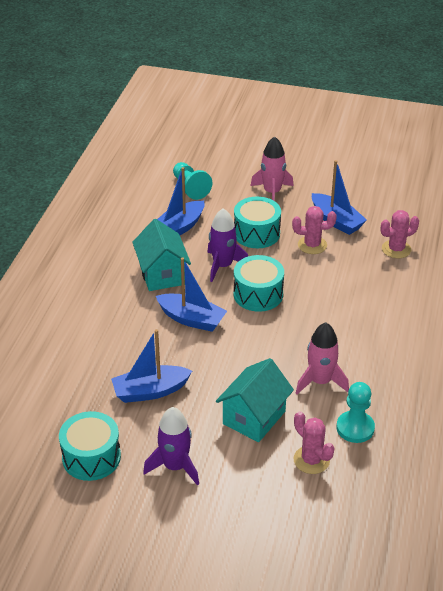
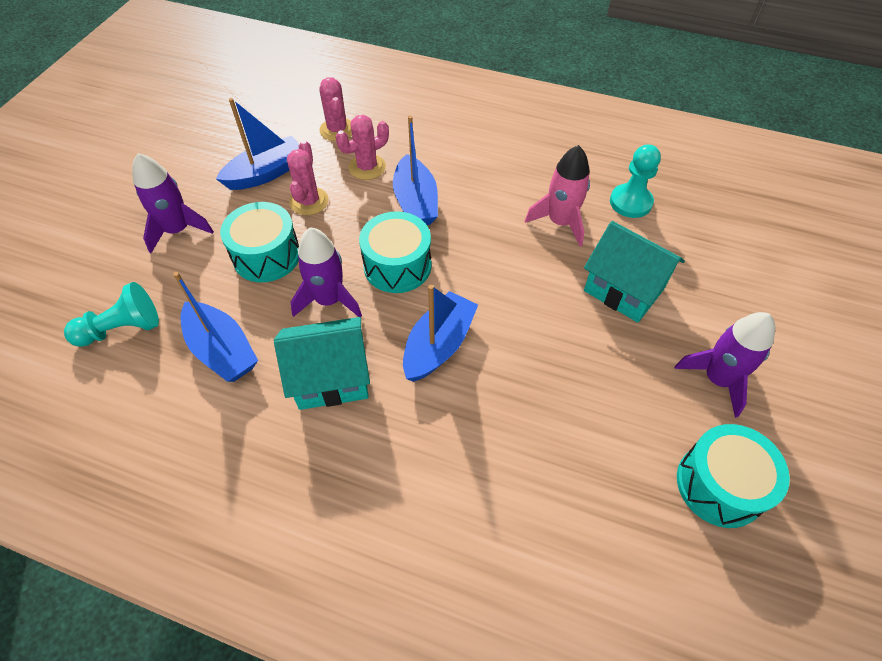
camera: 85 degrees left, 15 degrees up
(150, 391) = (584, 403): blue boat -> blue boat (415, 202)
(272, 192) = (178, 230): pink rocket -> purple rocket
(311, 460) = (683, 244): pink cactus -> pink cactus (367, 167)

